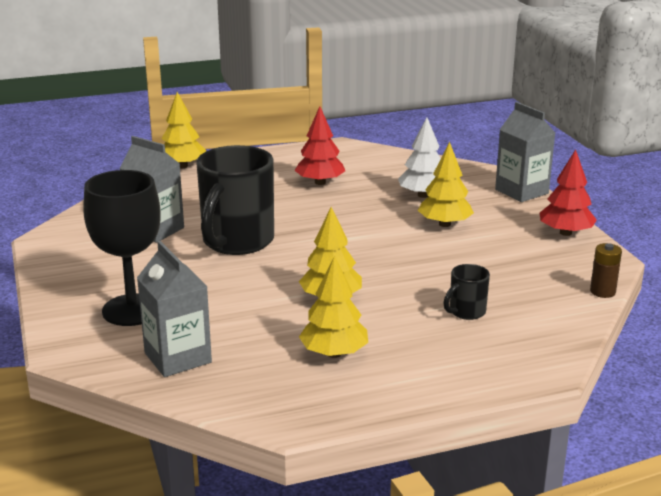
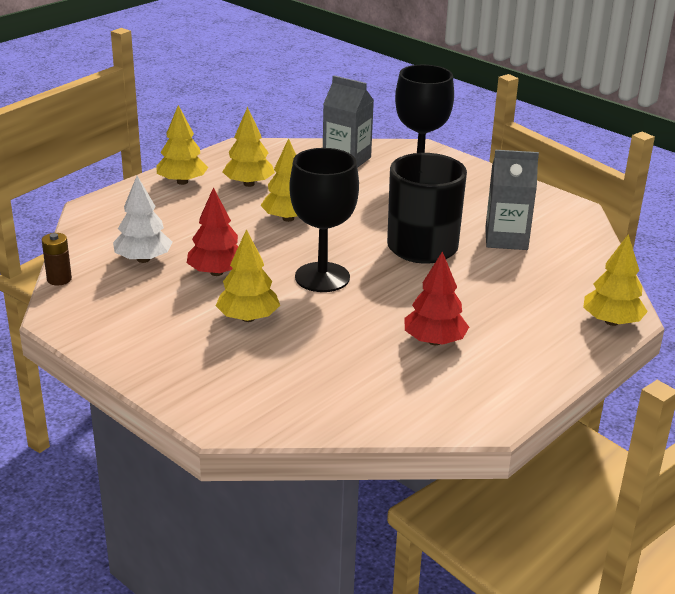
camera: 150 degrees right, 5 degrees up
(355, 238) = (322, 277): none -> black goblet
(414, 379) = (182, 182): none -> yellow tree
(423, 195) = (302, 355): white tree -> white tree (143, 259)
(466, 312) = (172, 233): black mug -> none
(521, 191) = (187, 397): grey carton -> none
(565, 233) = (112, 341): red tree -> red tree (216, 272)

